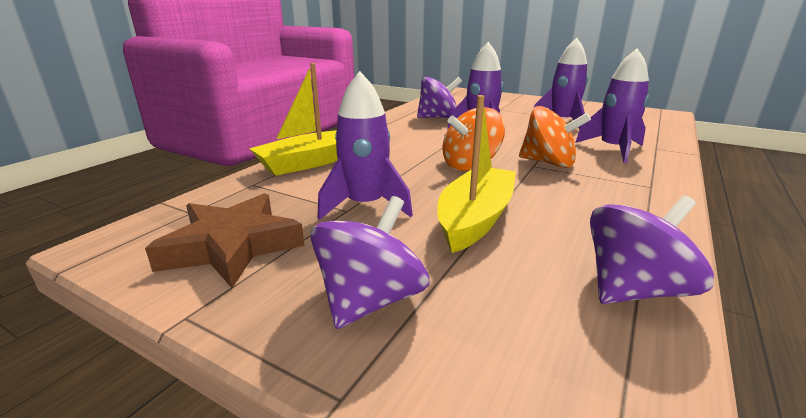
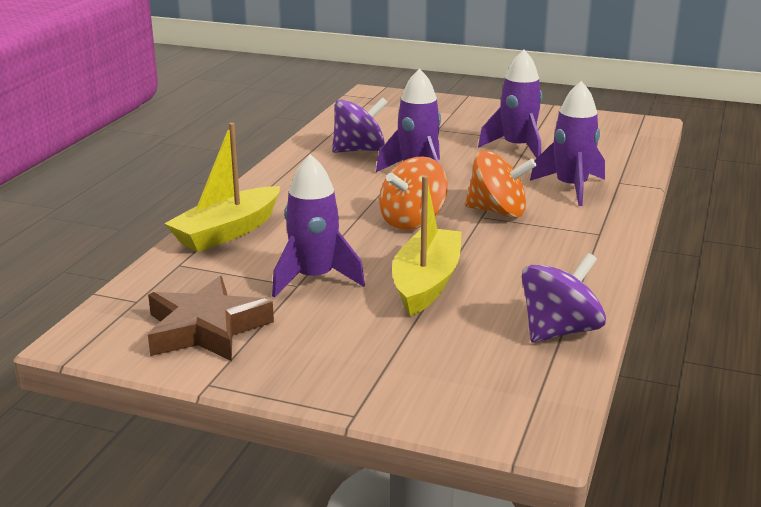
camera: 10 degrees left, 0 degrees up
(370, 300) = (352, 358): purple spinning top -> none

